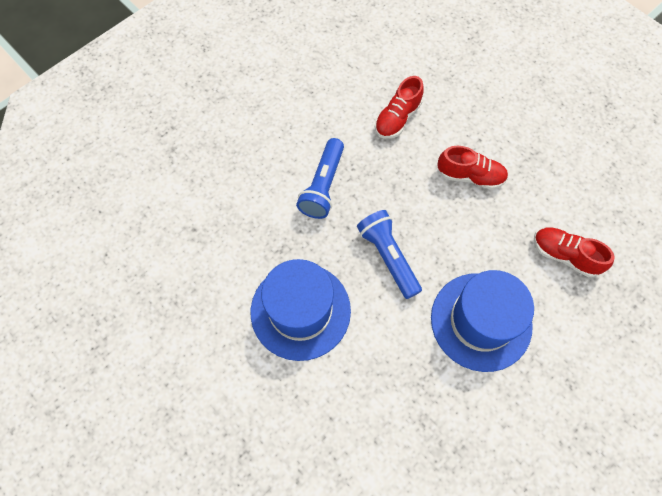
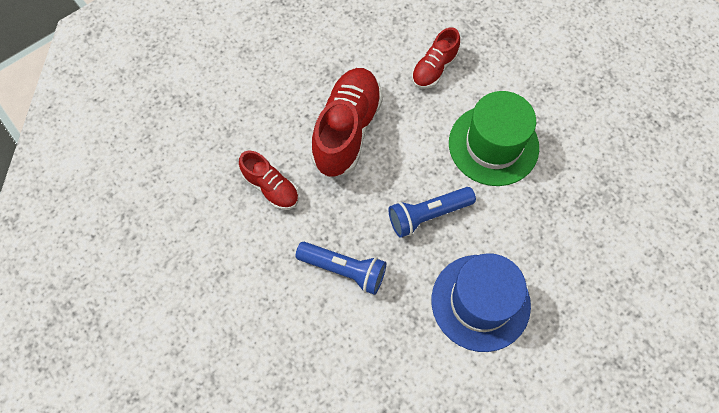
camera: 85 degrees left, 0 degrees up
(470, 176) = (347, 130): red shoe -> red shoe, size x1.78
(481, 321) = (493, 145): blue hat -> green hat

